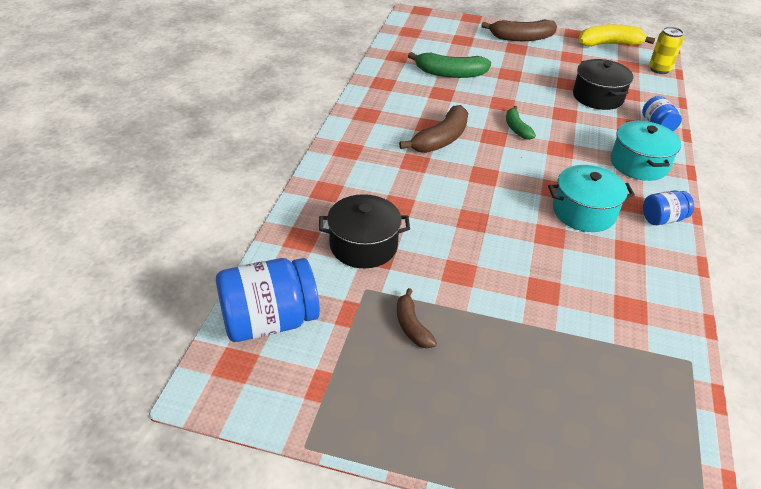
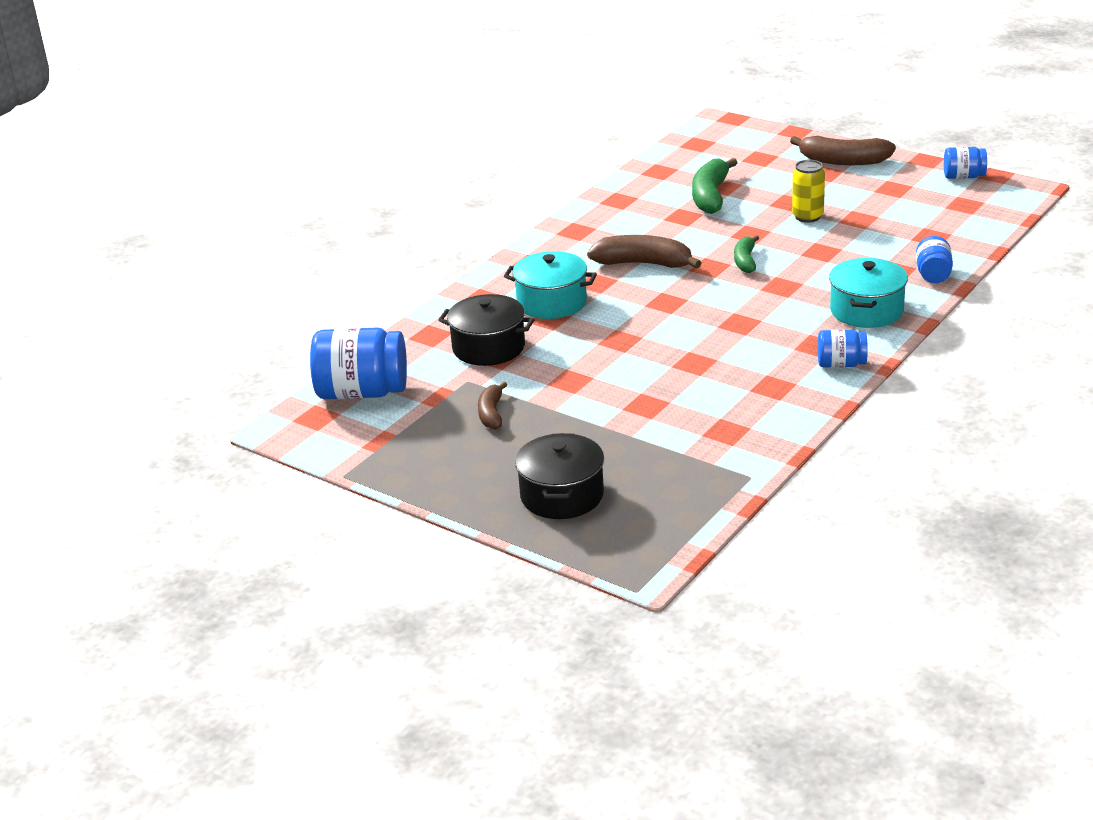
camera: 25 degrees right, 10 degrees down
(441, 139) = (644, 263): brown banana -> brown banana turned 135 degrees counterclockwise
(450, 74) = (710, 196): green banana -> green banana turned 75 degrees clockwise
(584, 212) = (752, 347): turquoise pot -> turquoise pot (552, 302)
(598, 97) = (884, 237): black pot -> black pot (562, 495)
(609, 44) = (963, 177): yellow banana -> blue jar
(659, 69) = (1005, 212): yellow can -> yellow can (807, 217)

